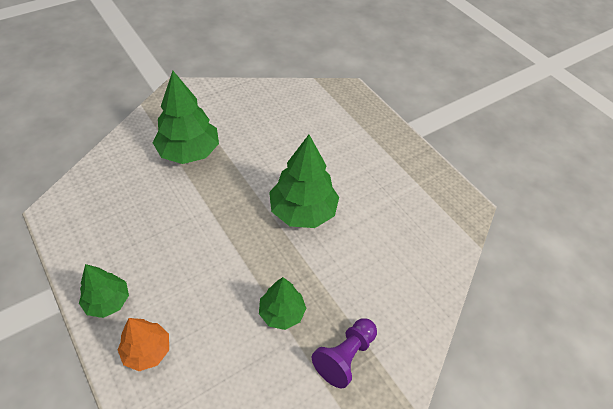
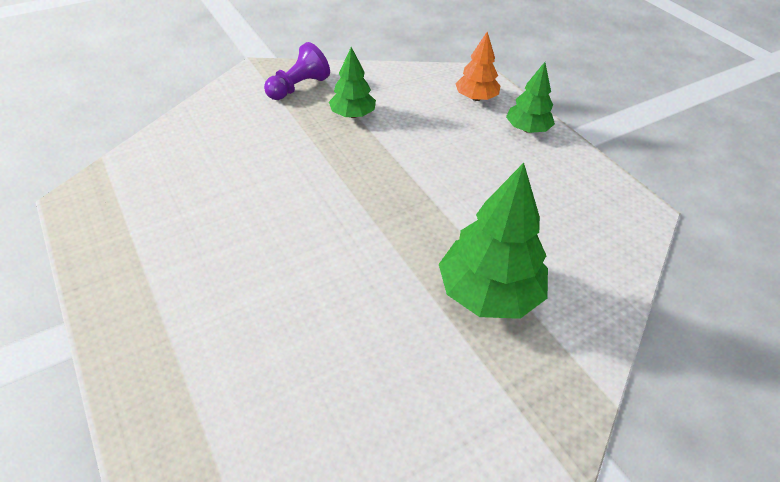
camera: 175 degrees left, 5 degrees down
(303, 211) = (314, 201): green tree -> none

